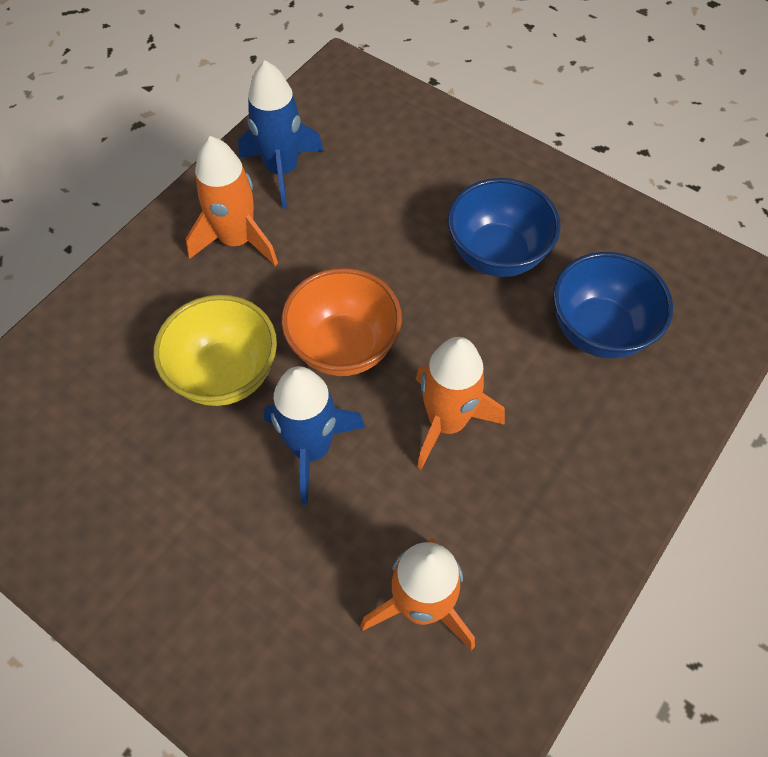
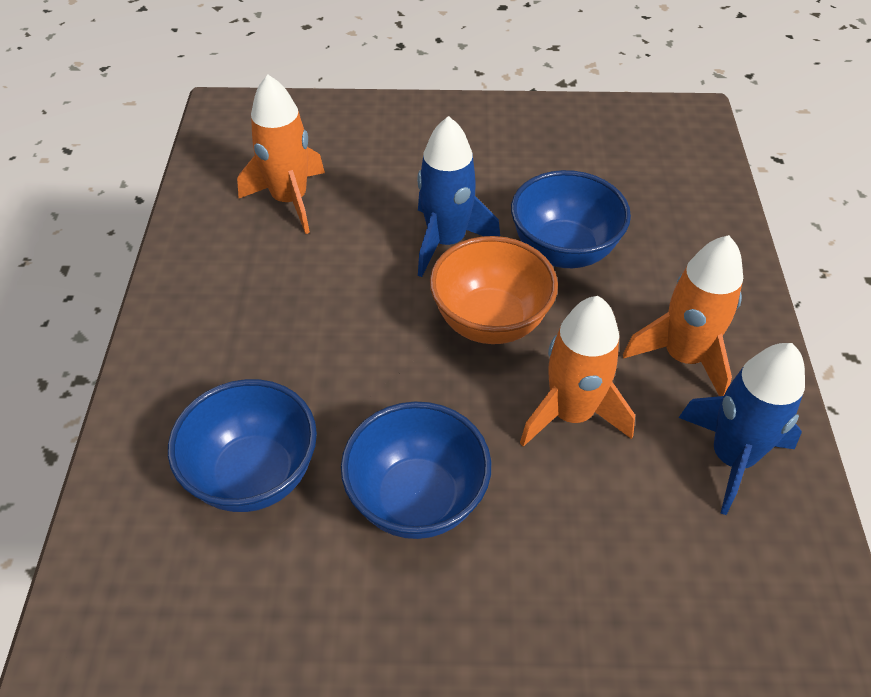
camera: 145 degrees right, 10 degrees down
(225, 374) = (563, 251): yellow bowl -> blue bowl
(447, 422) = (353, 313): orange rocket -> orange rocket (571, 413)

